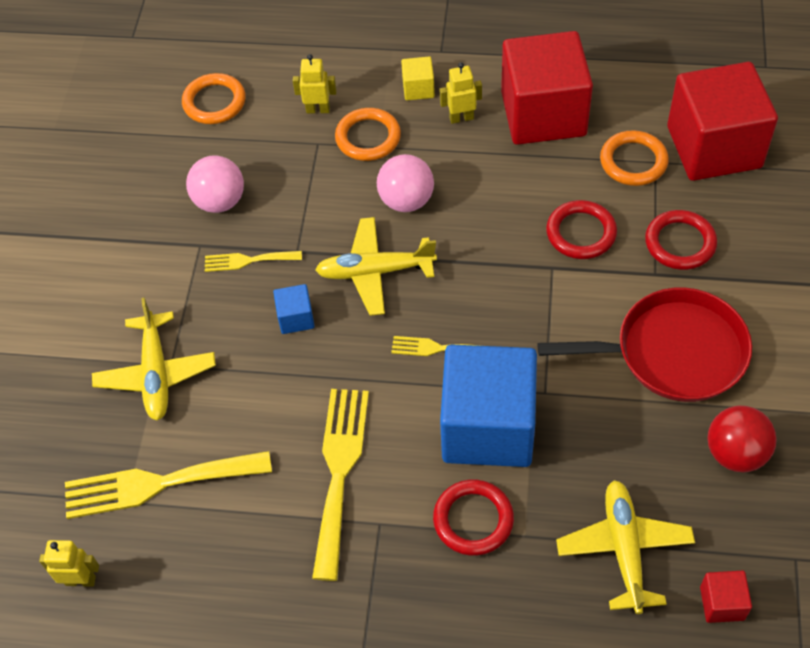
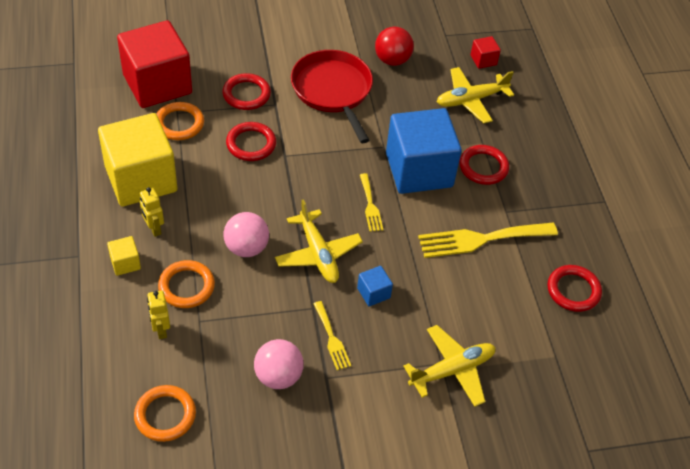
camera: 115 degrees left, 5 degrees down
(80, 580) = (620, 364): yellow robot -> none
(158, 484) = (534, 340): yellow fork -> none
(214, 565) = (573, 290): none -> red ring
(543, 114) = (141, 179): red cube -> yellow cube

